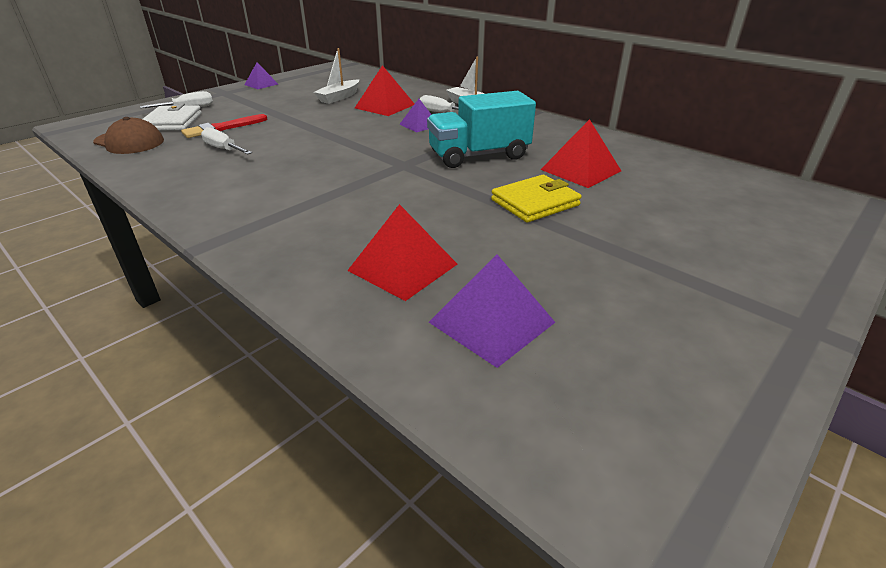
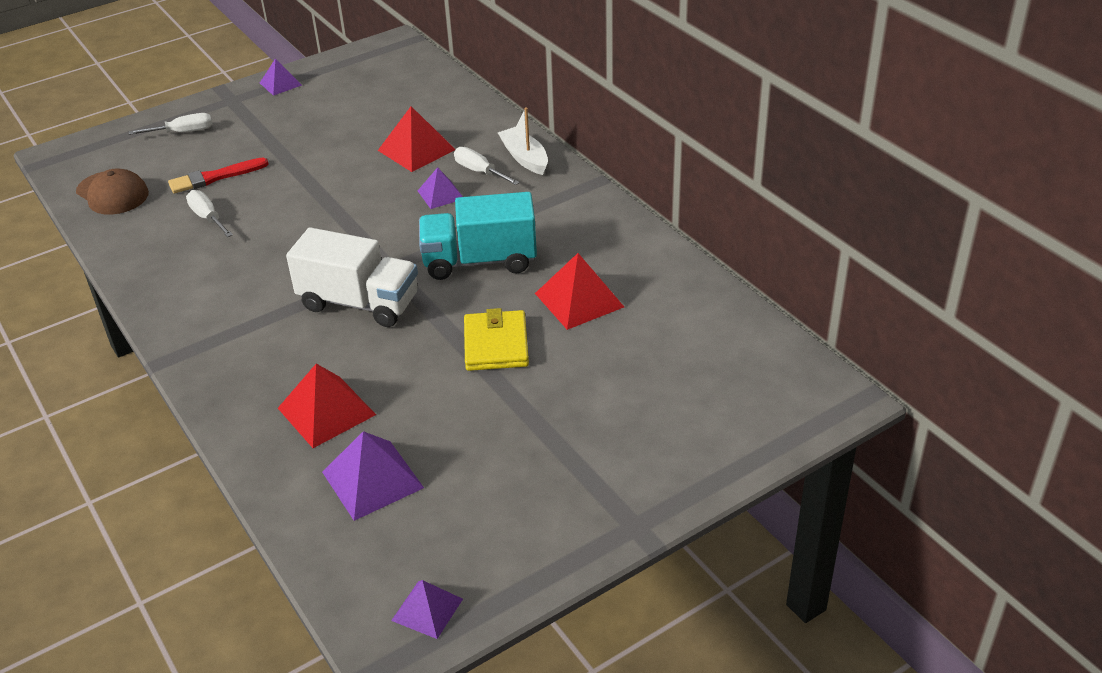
camera: 15 degrees right, 5 degrees up
(172, 122) = (162, 159): white wallet -> none
(339, 97) = (367, 124): white boat -> none
(390, 187) = (359, 303): none -> white truck
(535, 202) = (496, 344): yellow wallet -> yellow wallet turned 75 degrees counterclockwise
(668, 464) = (427, 609): none -> purple pyramid

